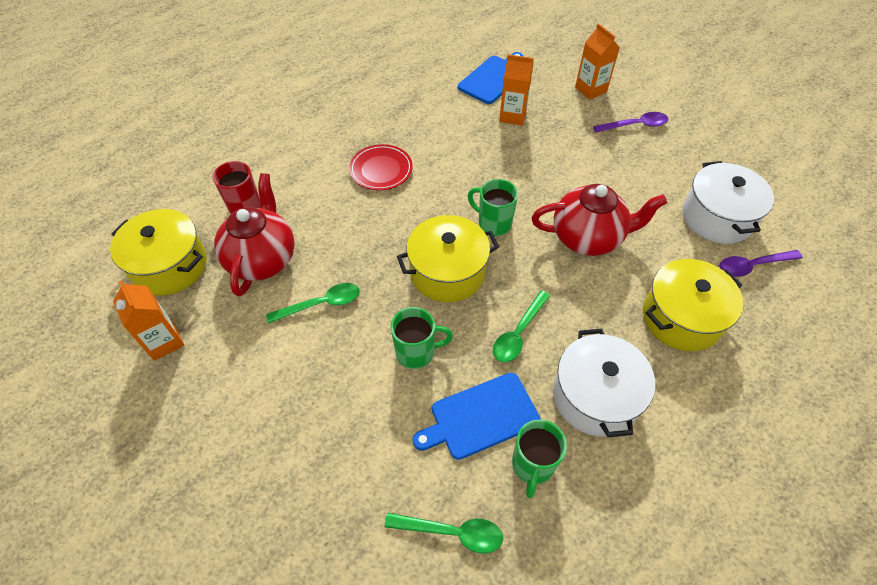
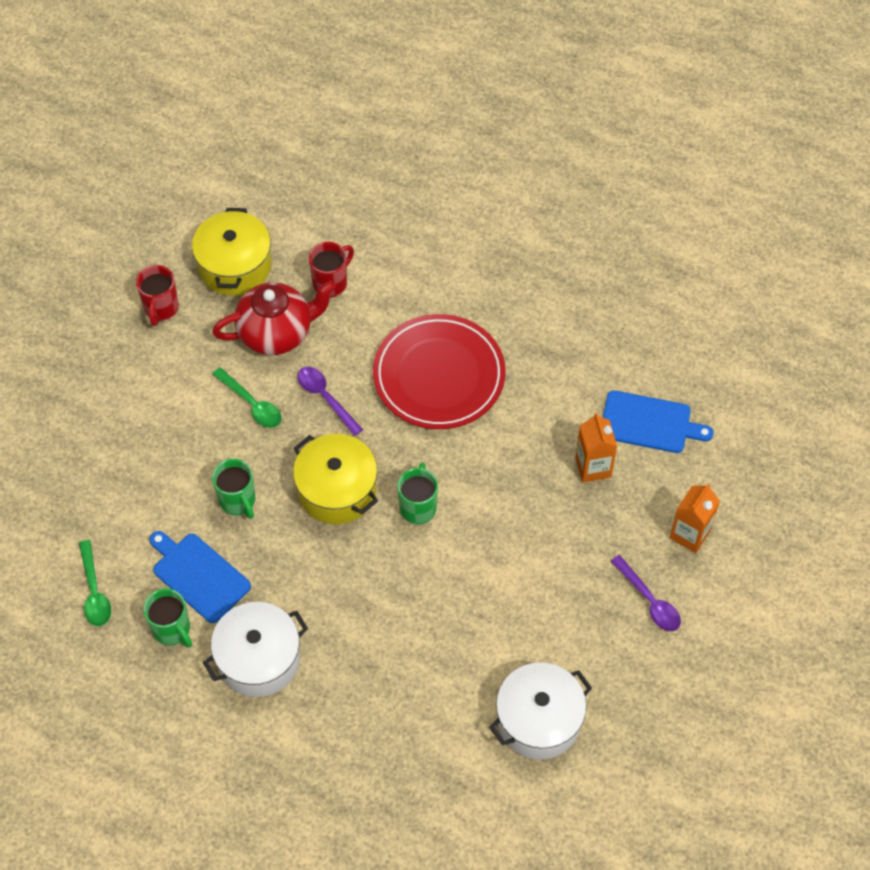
camera: 65 degrees right, 5 degrees up
(164, 341) = (161, 309): orange carton -> red mug
(381, 170) = (439, 375): red plate -> red plate, size x1.83
(518, 333) = (296, 575): green spoon -> none
(532, 465) = (172, 630): green mug -> green mug turned 120 degrees counterclockwise
(588, 238) = (443, 600): red teapot -> none
(681, 318) = (381, 712): yellow pot -> none
(752, 266) = (484, 768): purple spoon -> purple spoon (325, 398)

